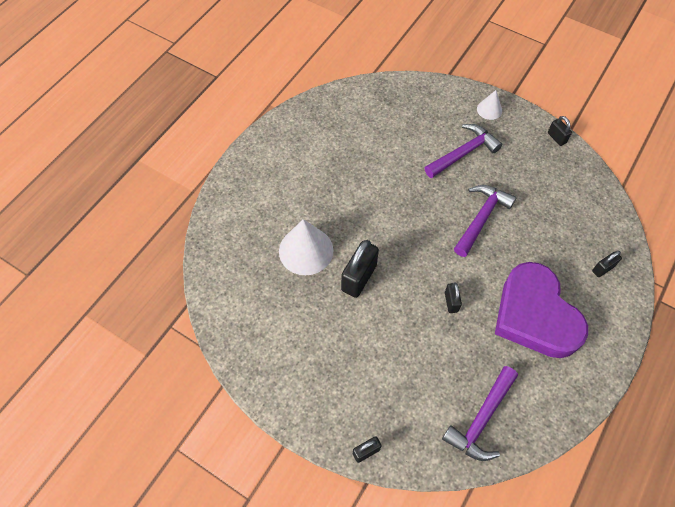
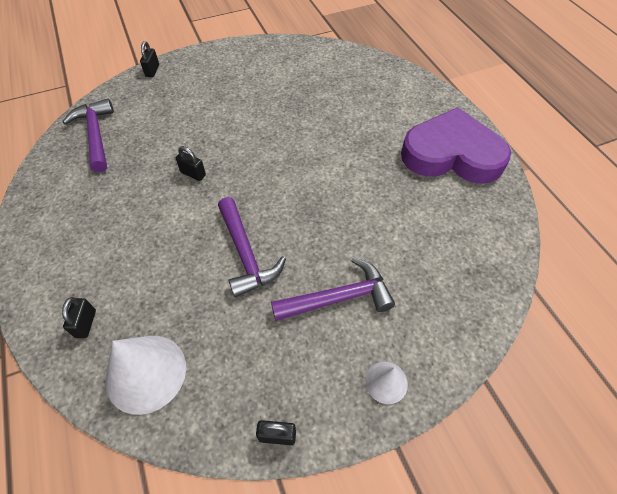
camera: 125 degrees right, 5 degrees down
(306, 250) = (330, 112): white cone -> white cone (146, 373)
(359, 278) = (274, 129): black padlock -> none
(463, 153) = (339, 298): purple hammer -> purple hammer turned 105 degrees counterclockwise
(535, 315) = (117, 225): purple heart -> purple heart (451, 154)

